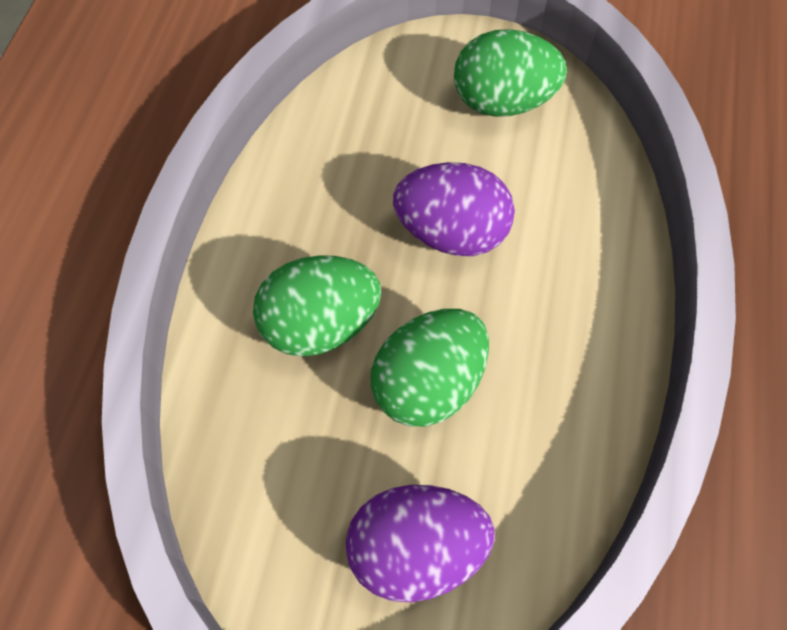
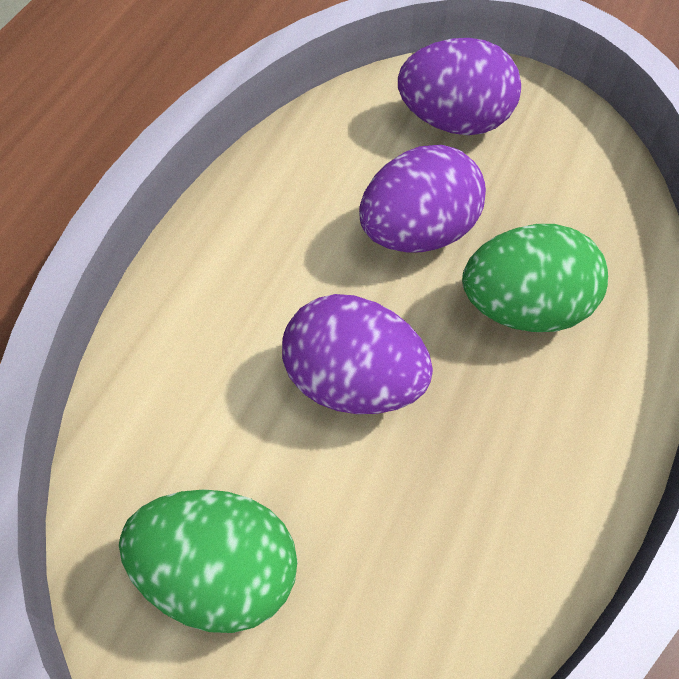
camera: 170 degrees left, 5 degrees down
(428, 384) = (417, 233): green egg -> purple egg

